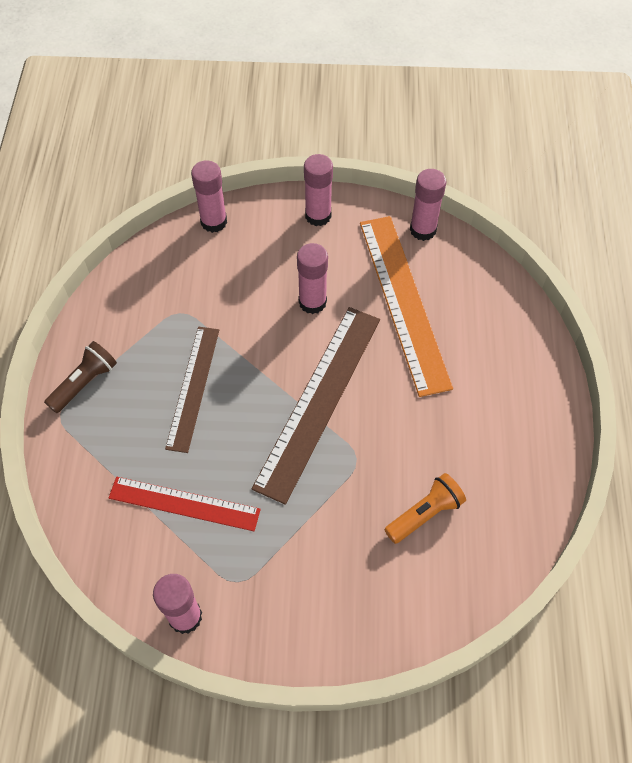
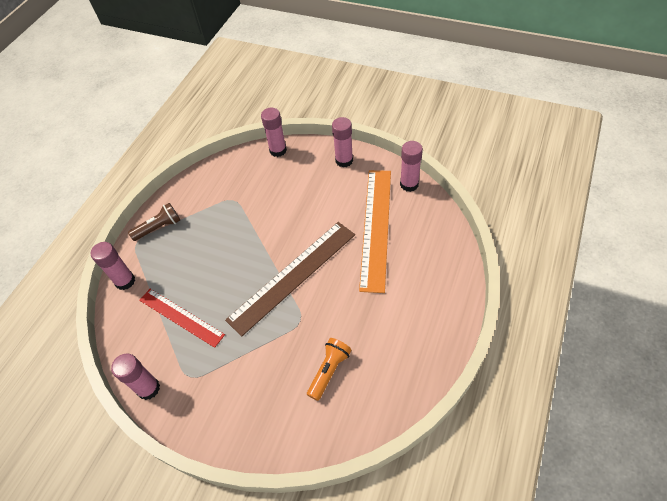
camera: 25 degrees right, 5 degrees down
(193, 387) = (219, 247): brown ruler -> none
(312, 302) = (316, 213): pink glue stick -> pink glue stick (125, 281)
(425, 514) = (329, 371): orange flashlight -> orange flashlight turned 45 degrees counterclockwise

